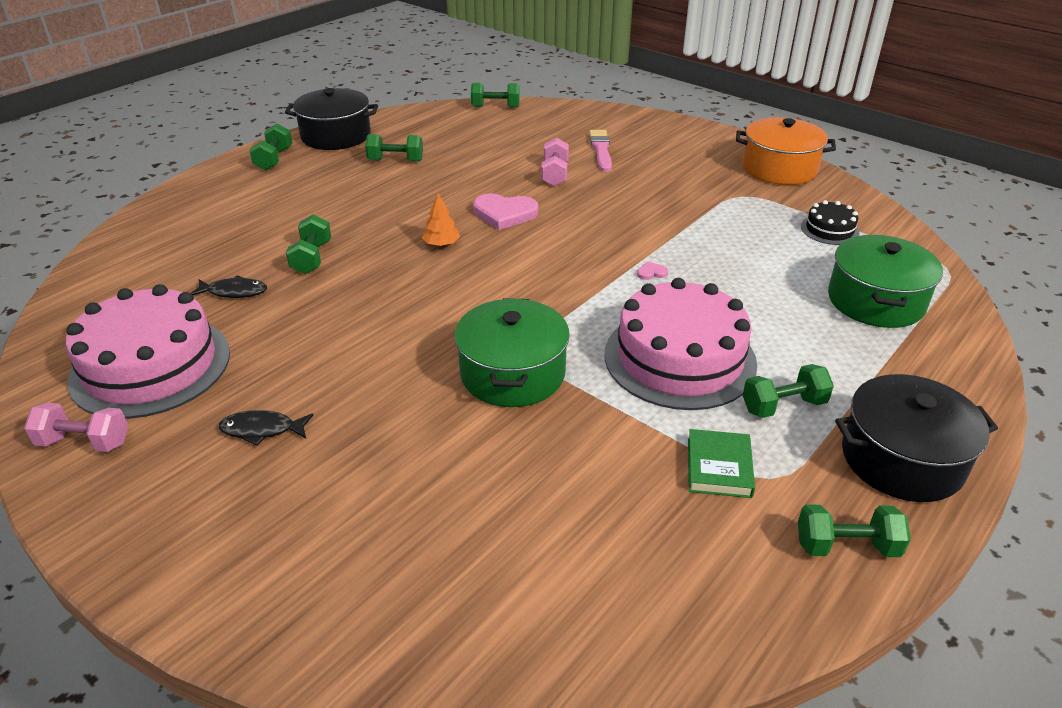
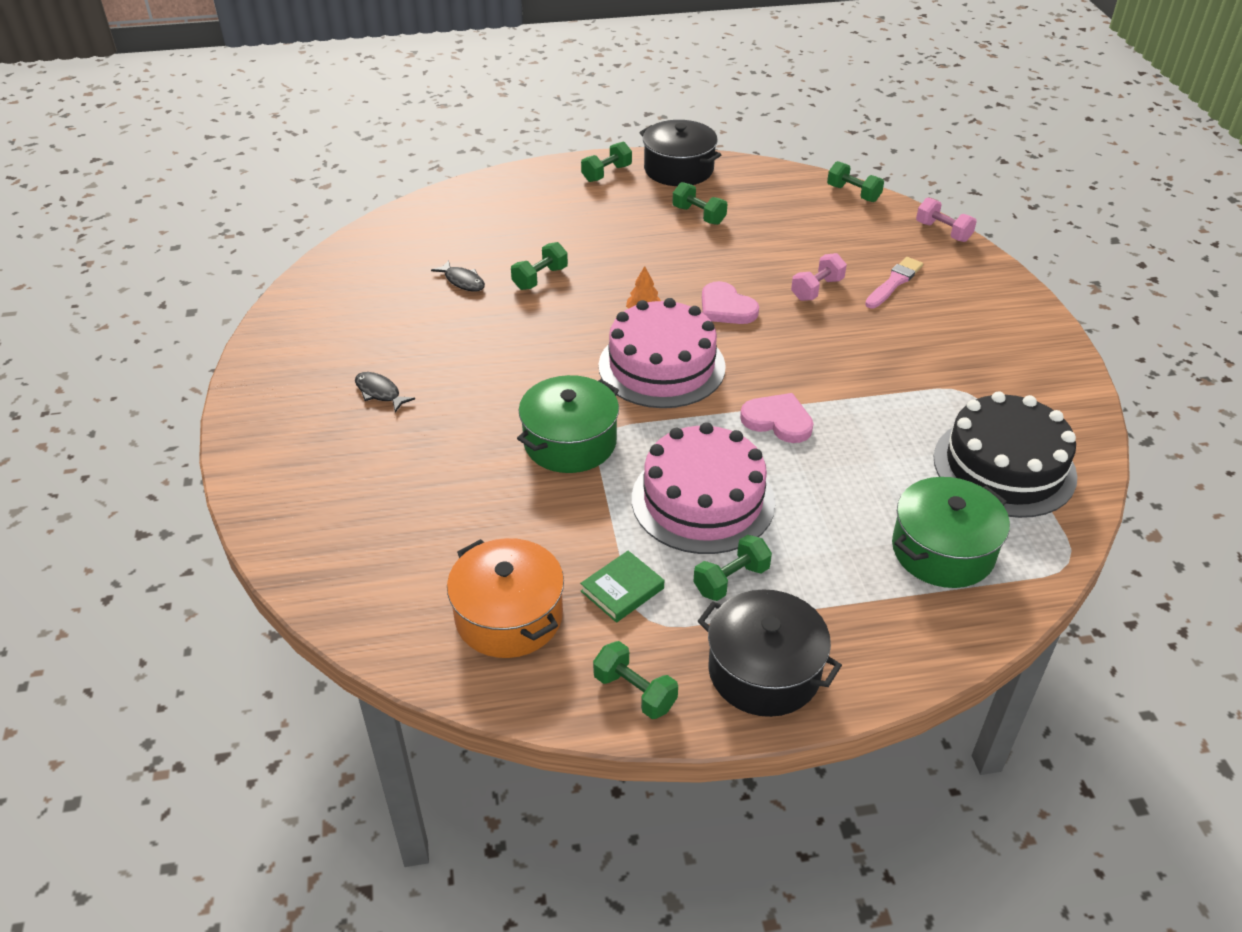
camera: 40 degrees right, 5 degrees up
(84, 442) = (284, 346): pink dumbbell -> pink dumbbell (943, 232)
(151, 366) = (363, 312): pink cake -> pink cake (661, 366)
(651, 273) = (778, 420): pink heart -> pink heart, size x2.32
(779, 168) = (1050, 382): orange pot -> orange pot (509, 616)
(783, 406) = (731, 580): green dumbbell -> green dumbbell turned 60 degrees counterclockwise
(829, 230) = (1004, 467): black cake -> black cake, size x2.17

